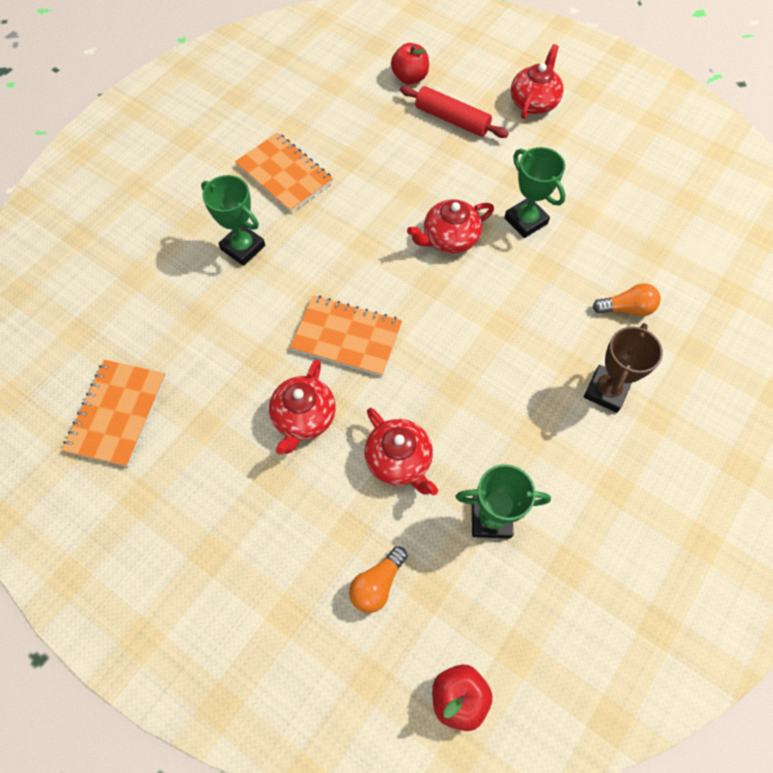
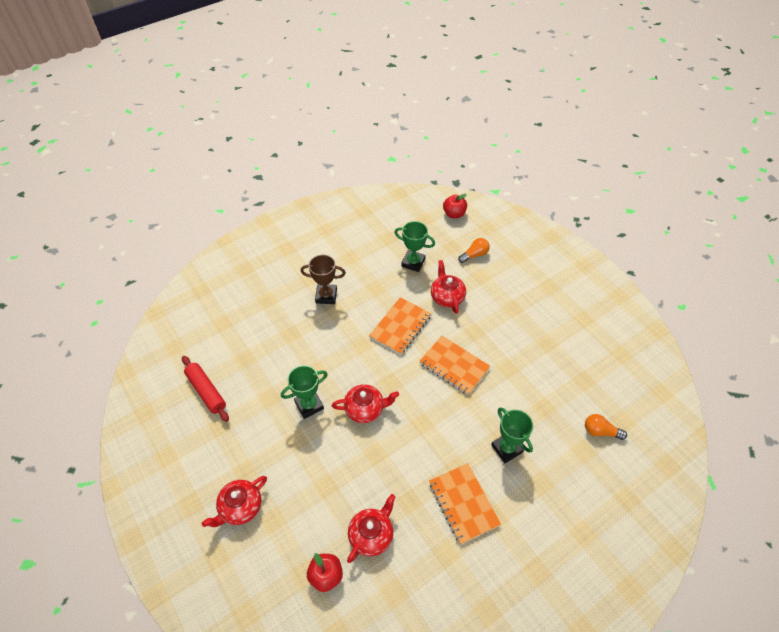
camera: 160 degrees left, 10 degrees down
(117, 413) = (596, 364): orange notebook -> orange notebook (400, 327)
(304, 418) = (490, 330): red teapot -> red teapot (371, 534)
(452, 119) = (313, 512): red rolling pin -> red rolling pin (206, 391)
(525, 221) = (309, 405): green trophy -> green trophy turned 75 degrees clockwise
(606, 391) = (326, 296): brown trophy -> brown trophy turned 45 degrees clockwise
(626, 309) = (286, 332): orange light bulb -> orange light bulb (600, 431)

